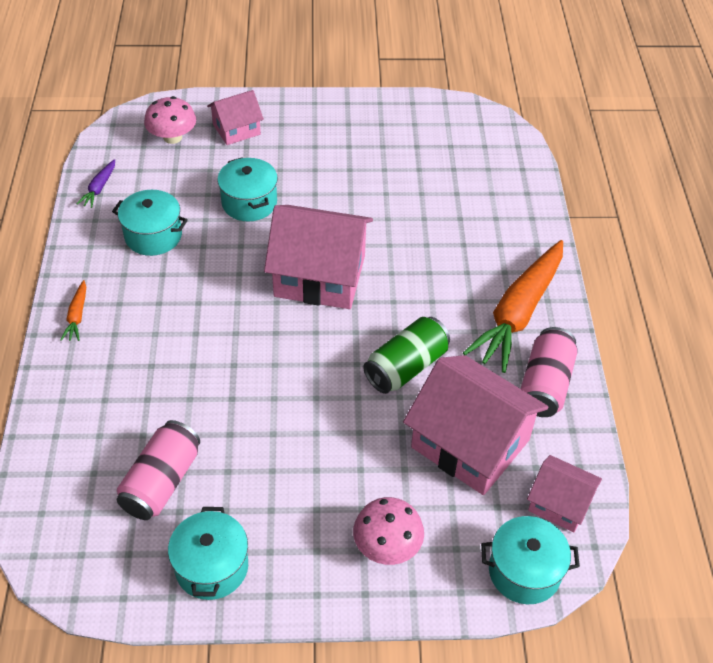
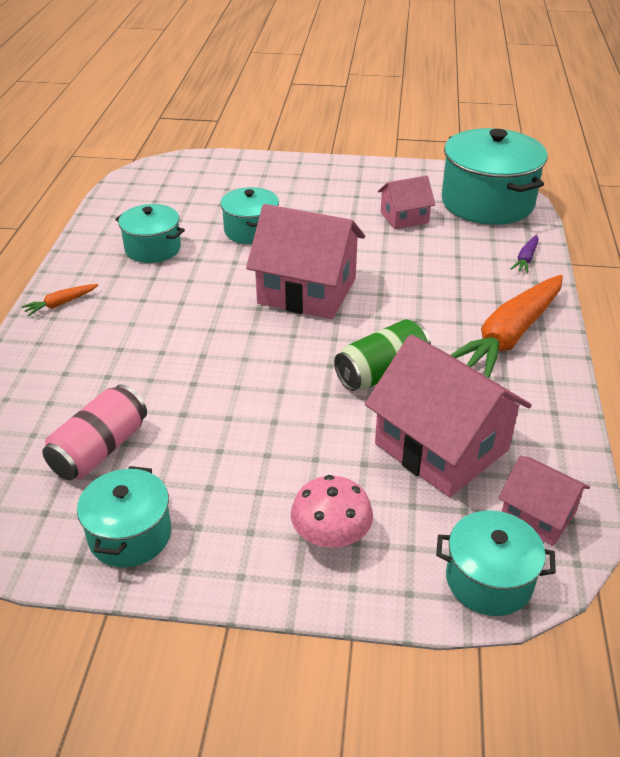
camera: 10 degrees right, 10 degrees down
(77, 316) = (61, 304): orange carrot -> orange carrot turned 45 degrees clockwise
(99, 188) = (113, 211): purple carrot -> purple carrot (526, 259)
(172, 137) = (192, 180): pink mushroom -> none
(236, 129) = (252, 178): pink house -> pink house (404, 217)
(482, 144) = (487, 202): none -> turquoise pot
(545, 384) = (532, 401): pink can -> none

